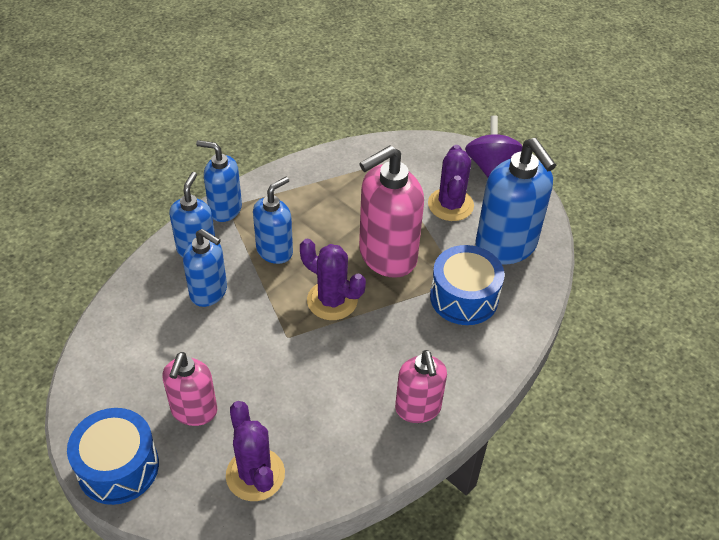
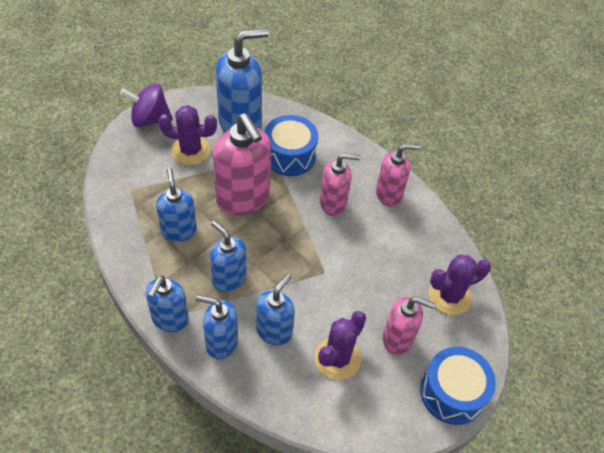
camera: 90 degrees left, 5 degrees up
(332, 300) = (288, 239): purple cactus -> purple cactus (337, 358)
(335, 205) = (179, 230): none -> blue soap dispenser
(393, 344) = (333, 203): none -> pink soap dispenser

